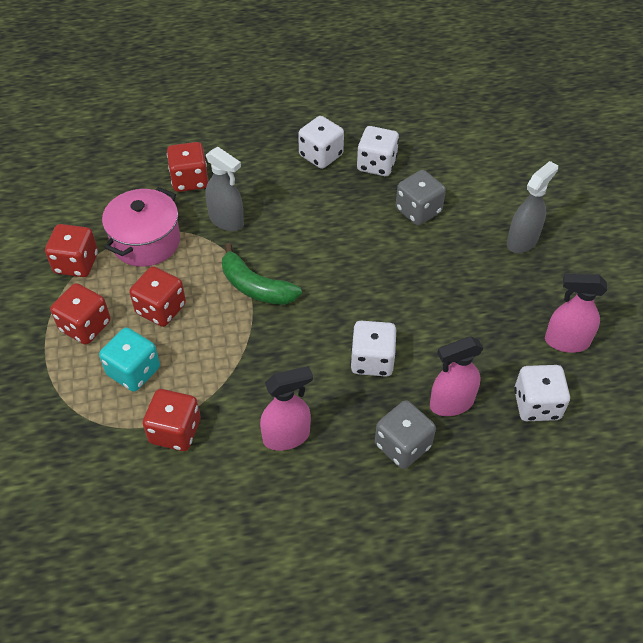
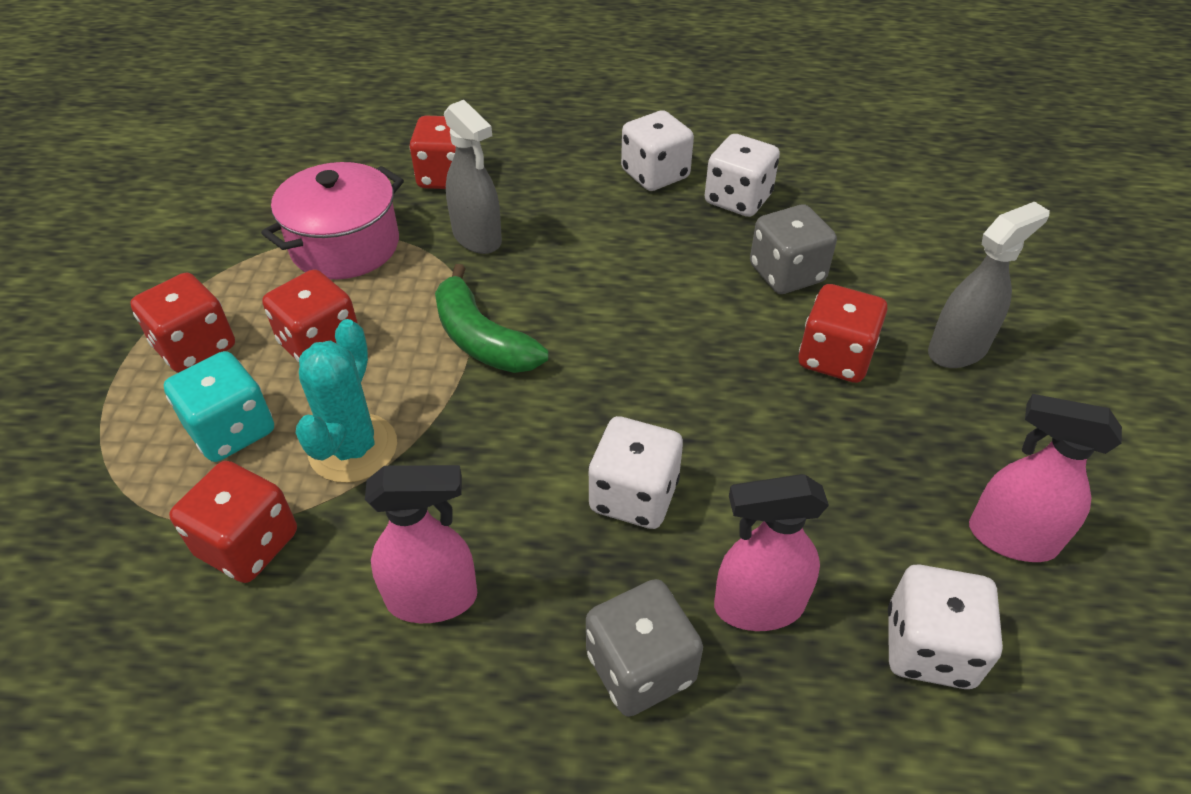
camera: 15 degrees right, 5 degrees down
(76, 263) = (230, 258): red dice -> red dice (835, 357)
(209, 367) = (353, 448): none -> turquoise cactus

